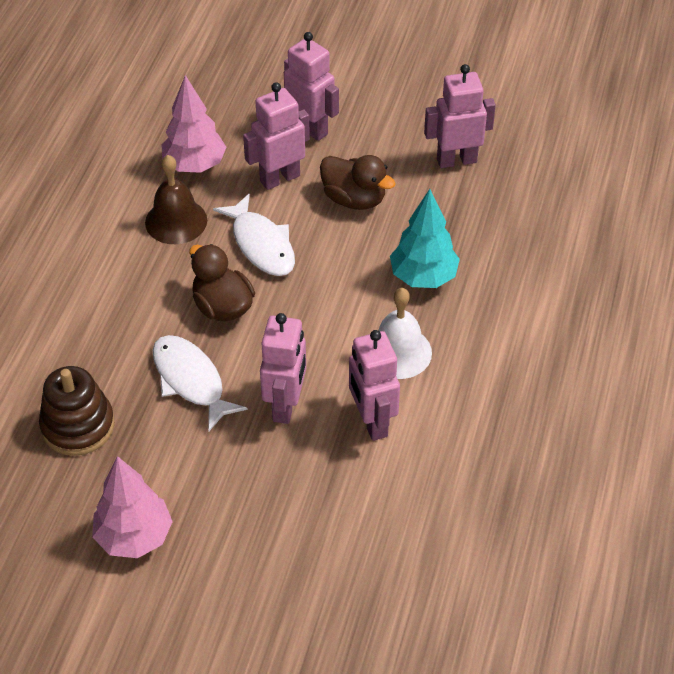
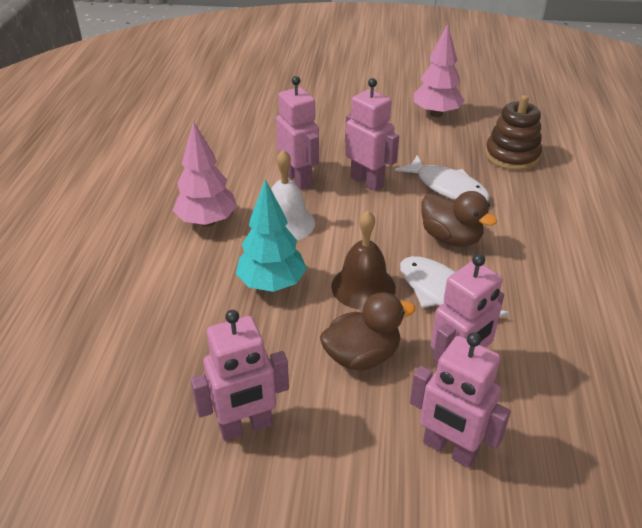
camera: 170 degrees right, 10 degrees down
(176, 221) = (541, 306): brown bell -> brown bell (363, 286)
(194, 165) = (564, 373): pink tree -> pink tree (207, 221)
(286, 405) = (367, 181): pink robot -> pink robot turned 135 degrees clockwise
(354, 199) = (362, 356): brown duck -> brown duck turned 135 degrees clockwise

